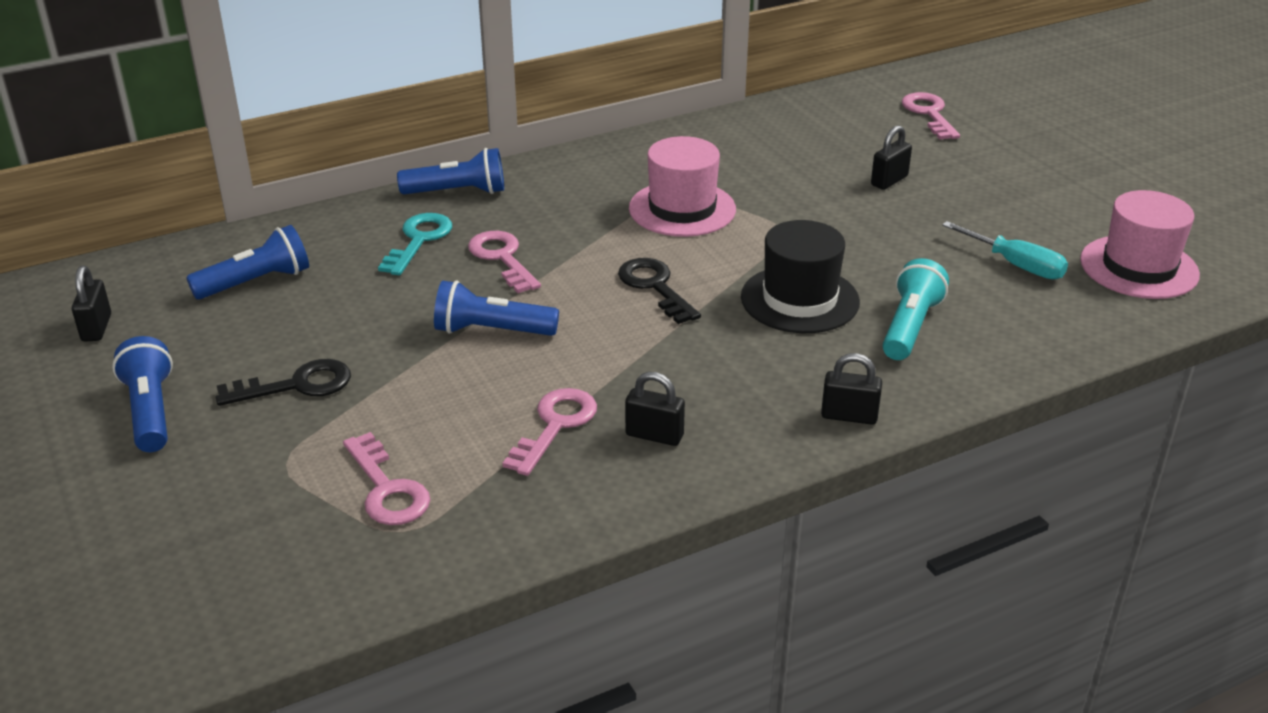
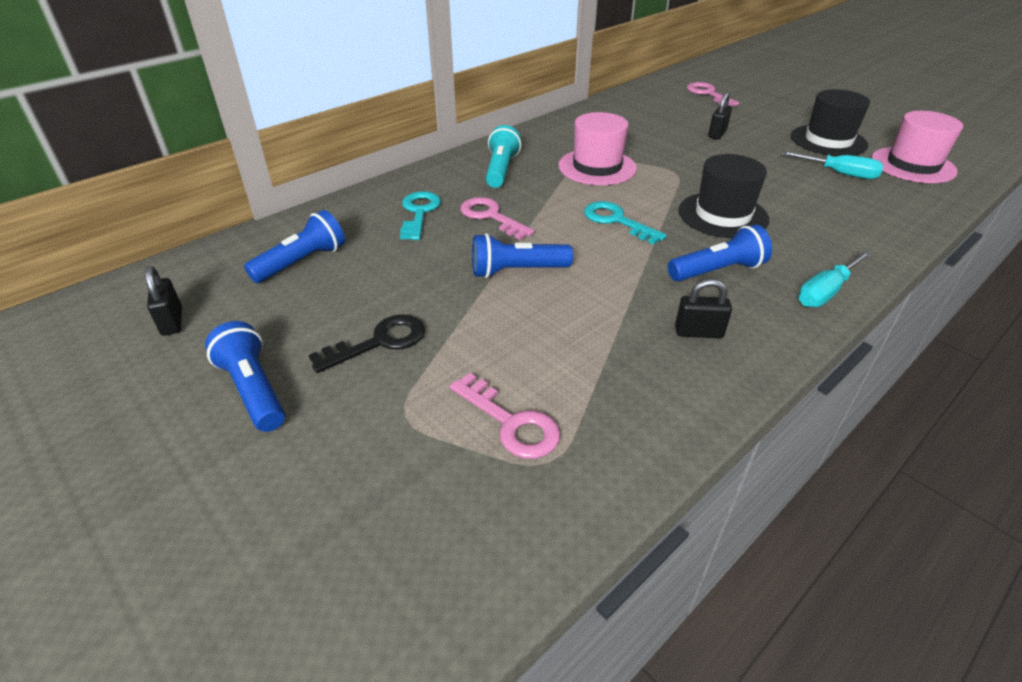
camera: 15 degrees left, 5 degrees up
(458, 192) = (429, 176): blue flashlight -> blue flashlight (717, 271)
(555, 425) = (616, 338): pink key -> none
(655, 287) = (616, 221): black key -> turquoise key
(849, 416) = (825, 292): black padlock -> turquoise screwdriver
(909, 327) = (810, 222): turquoise flashlight -> turquoise flashlight (501, 170)
(1046, 213) = (828, 141): none -> black hat

